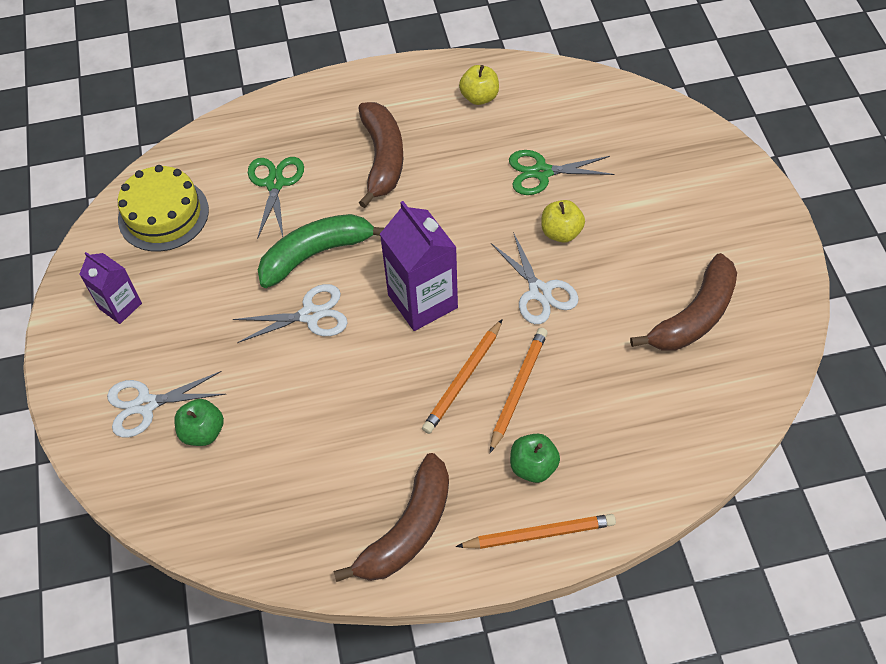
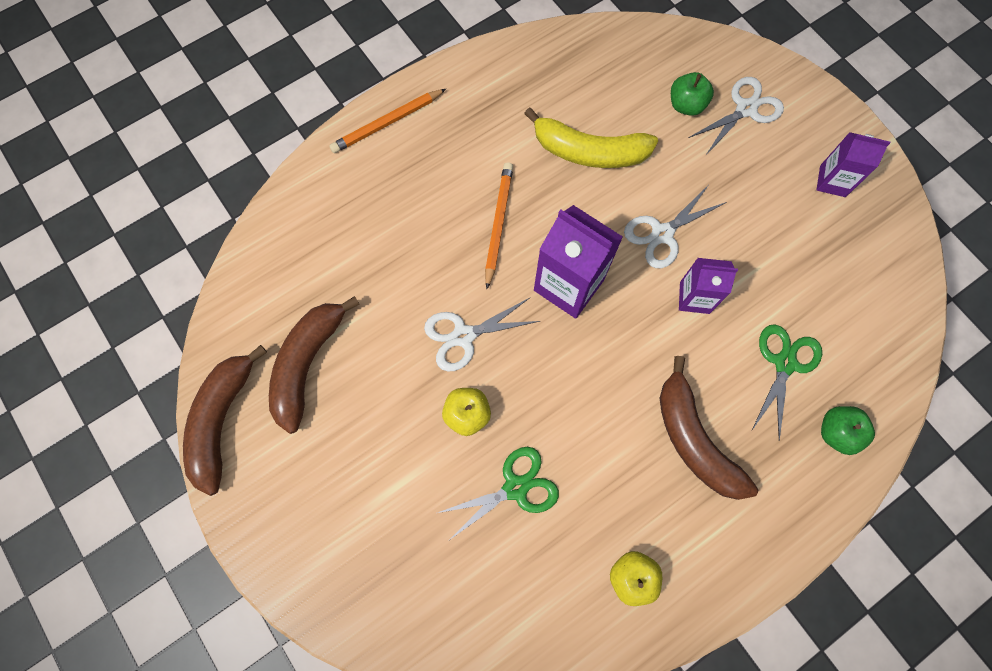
camera: 155 degrees right, 15 degrees up
(163, 214) = (866, 285): yellow cake -> none
(275, 183) = (784, 363): green scissors -> green scissors turned 135 degrees counterclockwise
(316, 254) = (694, 297): green banana -> purple carton
(333, 419) = (589, 151): none -> yellow banana
(408, 530) = (488, 92): brown banana -> brown banana (222, 421)
(518, 389) = (447, 232): orange pencil -> none
(533, 466) = (410, 171): green apple -> green apple (836, 432)
(539, 292) = (463, 336): white scissors -> white scissors turned 60 degrees counterclockwise

